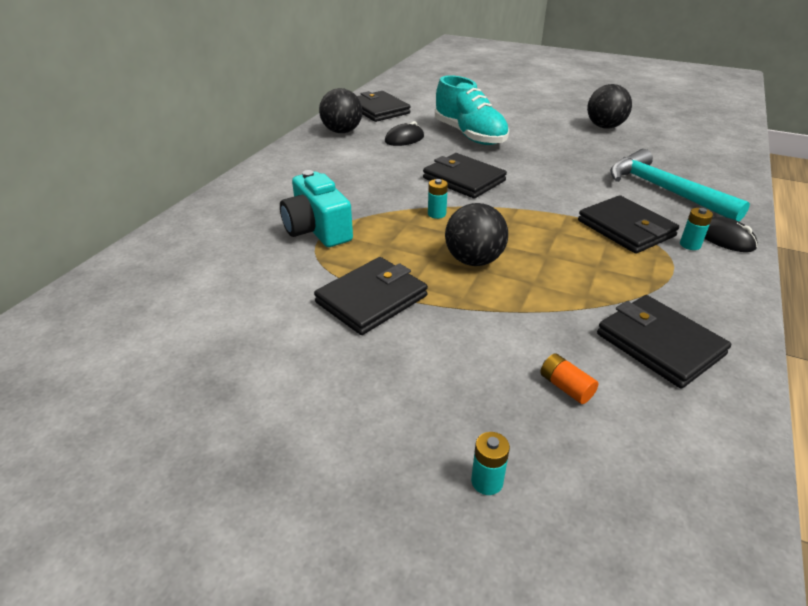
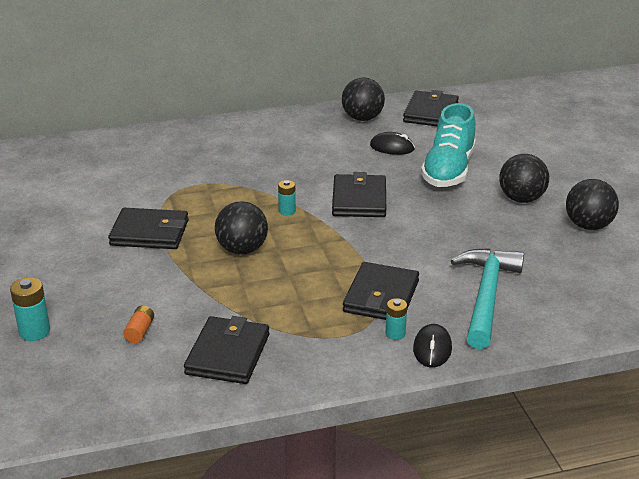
camera: 50 degrees right, 5 degrees down
(317, 229) = (203, 179): turquoise camera -> none
(487, 481) = (34, 332): turquoise battery -> turquoise battery, size x1.53
(543, 130) = (521, 199): none -> black ball

